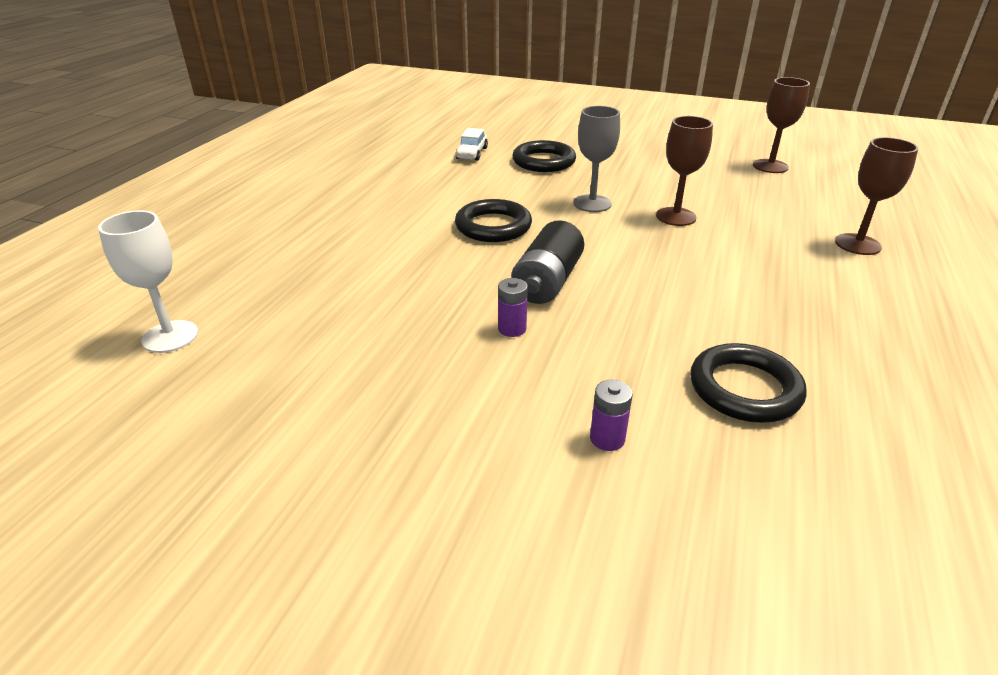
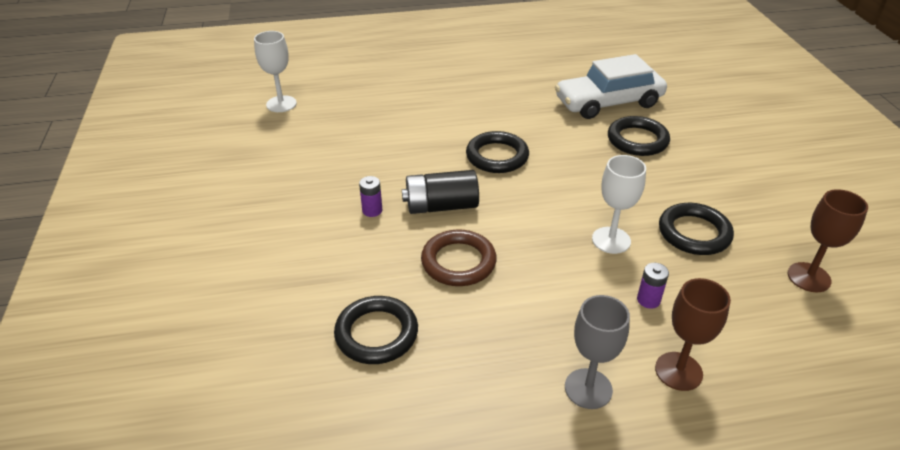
camera: 60 degrees right, 5 degrees up
(472, 153) = (608, 102): white car -> white car, size x2.17
(592, 203) = (585, 189): grey goblet -> grey goblet (588, 388)
(607, 438) = (287, 283): purple battery -> purple battery (648, 300)
(652, 300) = (458, 262): none -> brown ring
(676, 217) = (611, 240): brown goblet -> white goblet
(691, 183) = (694, 233): none -> black ring

